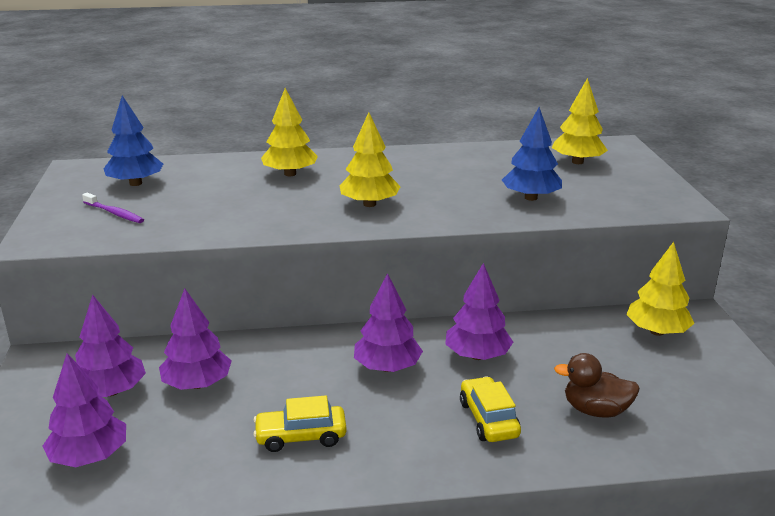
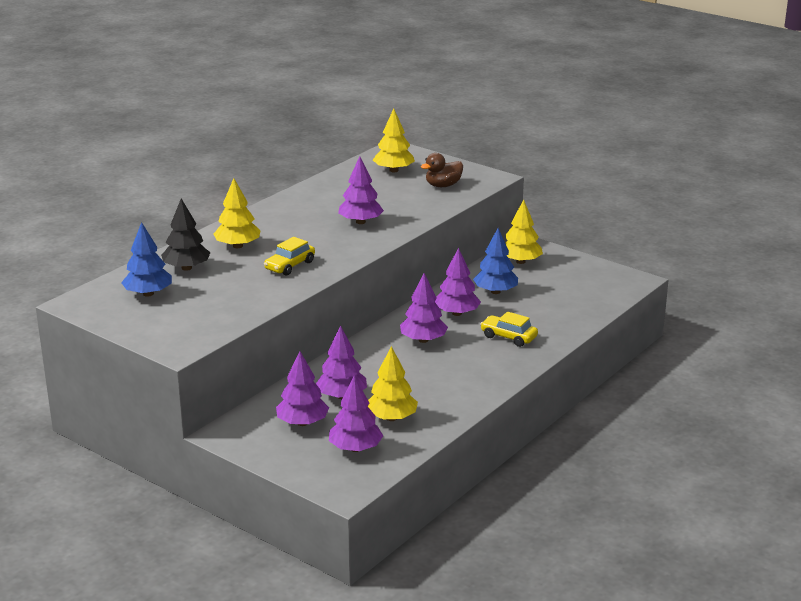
camera: 45 degrees left, 0 degrees up
(114, 213) = (185, 315): purple toothbrush -> none
(211, 175) = (186, 268): none -> black tree
(301, 436) = (439, 387): yellow car -> yellow car (290, 266)
(369, 204) = (329, 244): yellow tree -> yellow tree (391, 418)
(443, 196) = (360, 222): none -> purple tree
(530, 198) = (409, 203): blue tree -> blue tree (495, 291)
(595, 410) = (547, 310): brown duck -> brown duck (443, 185)

